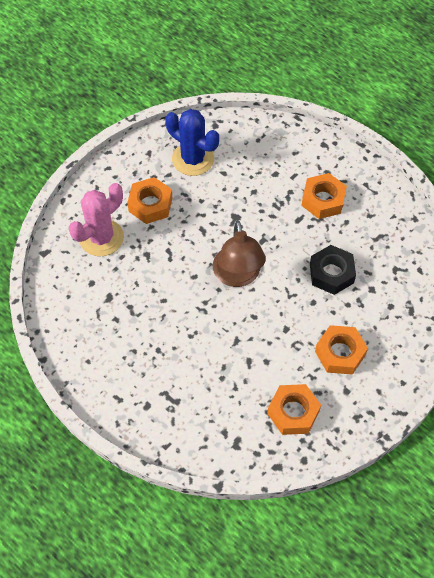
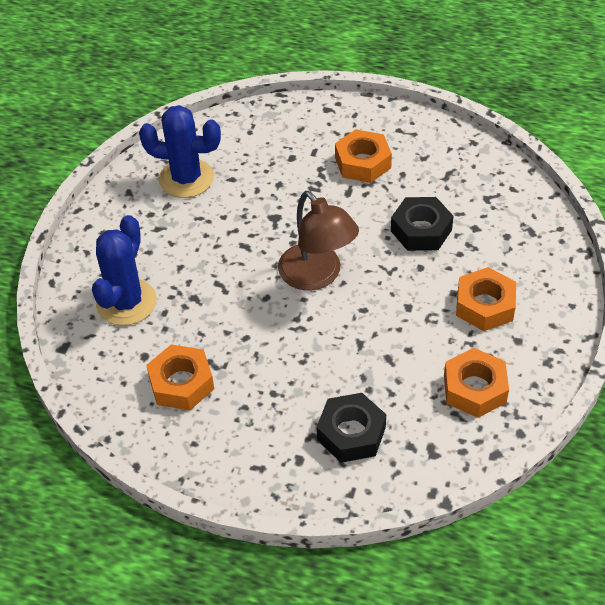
camera: 25 degrees left, 10 degrees down
(101, 238) = (126, 302): pink cactus -> blue cactus
(150, 204) = (165, 244): orange nut -> orange nut (181, 383)
(191, 404) = (351, 433): none -> black nut

